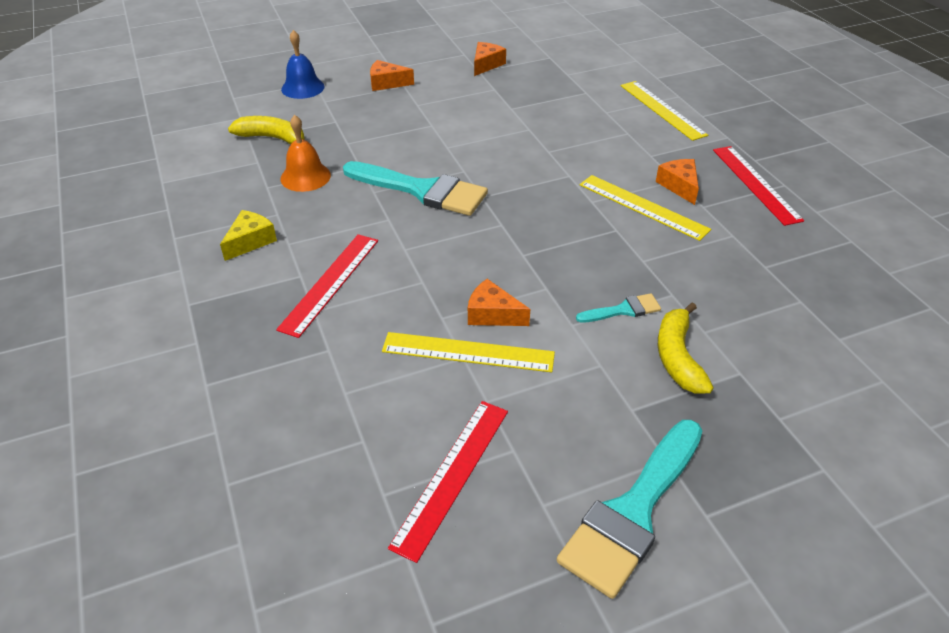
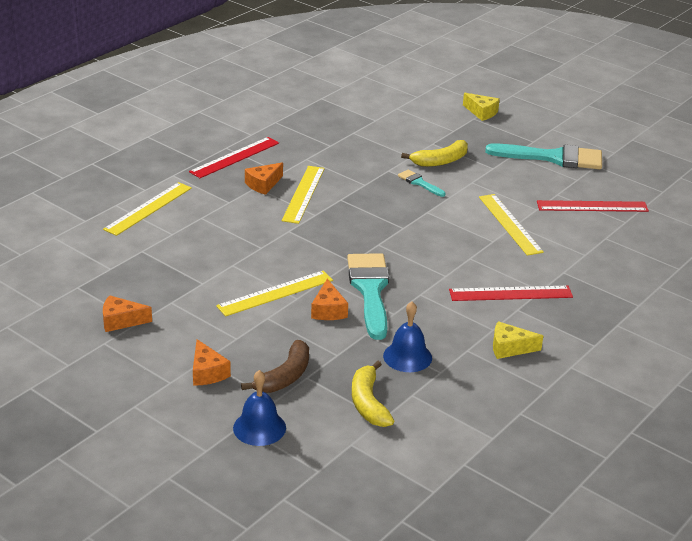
camera: 120 degrees left, 10 degrees down
(305, 177) = (407, 356): orange bell -> blue bell
(346, 112) = (285, 376): none -> brown banana
(464, 138) = (275, 293): none -> yellow ruler
(492, 314) = (470, 224): orange cheese -> orange cheese (328, 310)
(847, 493) = (481, 112): none -> yellow cheese

